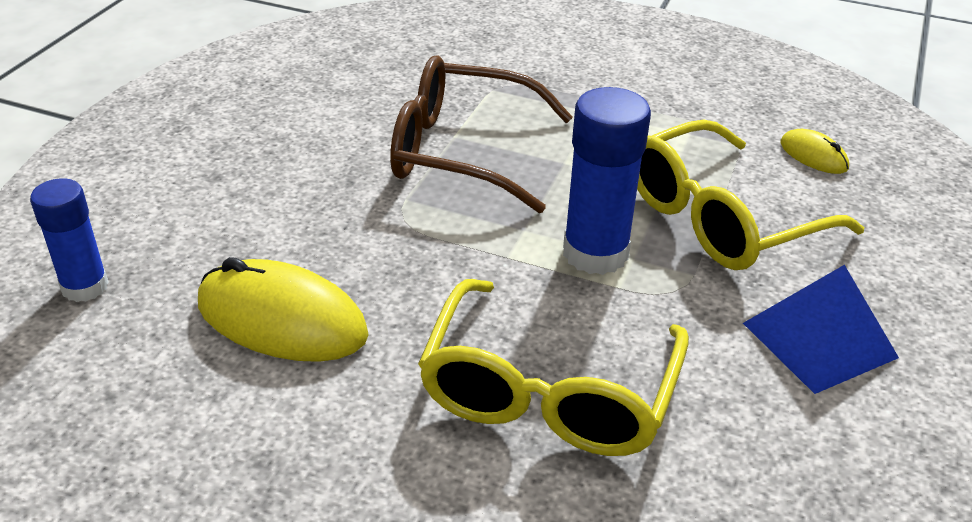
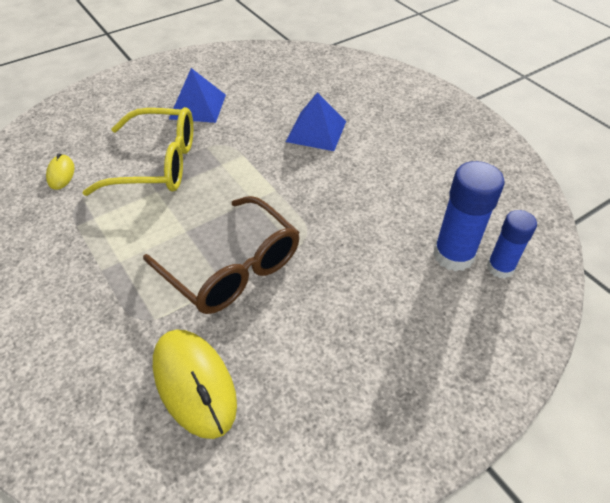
camera: 145 degrees left, 10 degrees up
(282, 319) = (404, 204): yellow mouse -> yellow mouse (194, 383)
(548, 393) = (316, 131): yellow glasses -> blue pyramid
(595, 253) = (235, 173): blue glue stick -> blue glue stick (453, 255)

